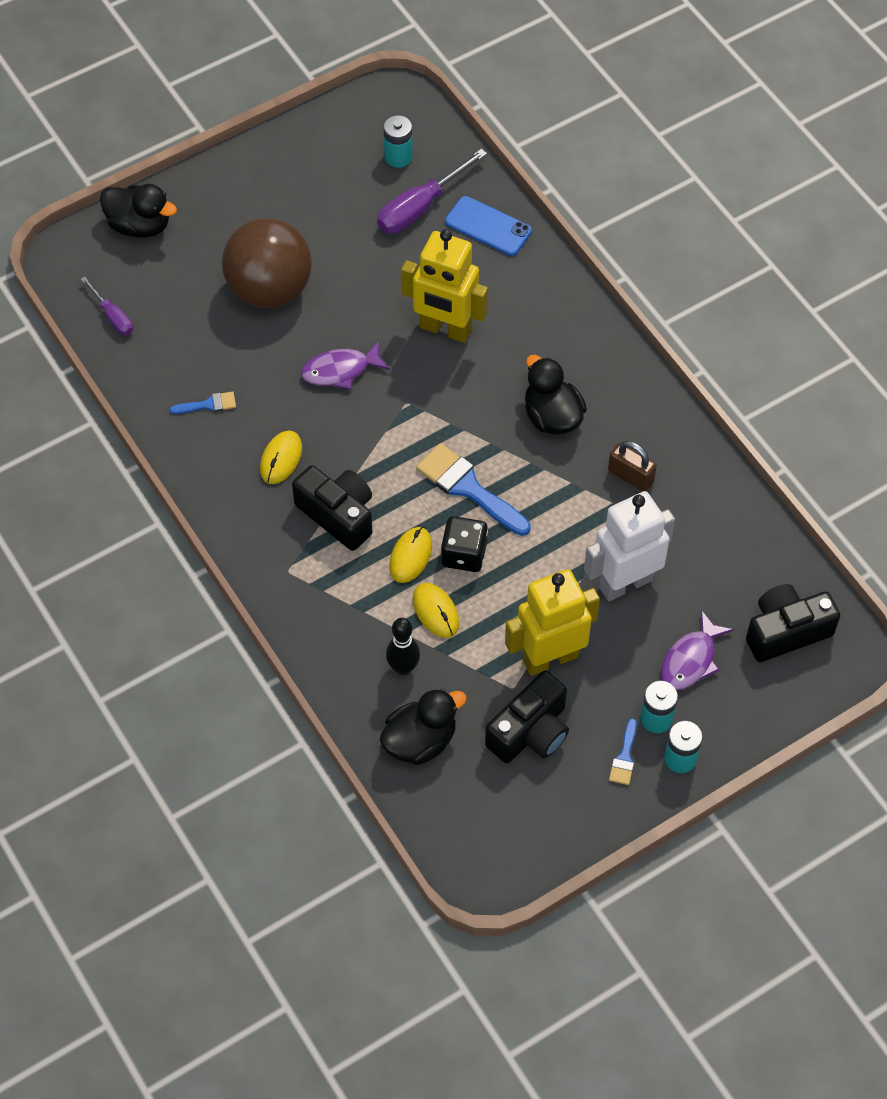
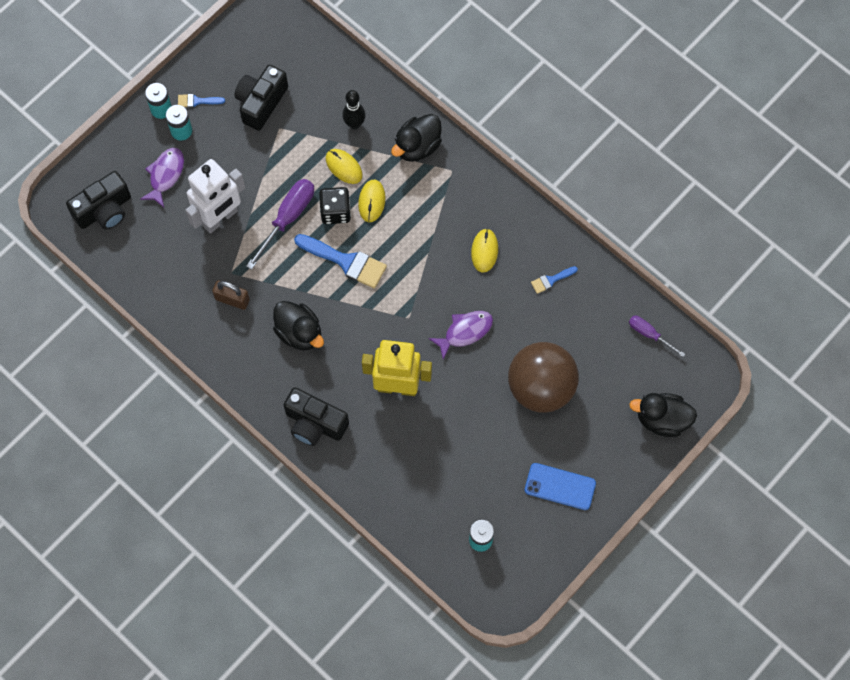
camera: 165 degrees right, 10 degrees up
(338, 515) = (430, 219): black camera -> black camera (315, 423)
(420, 207) = (448, 494): purple screwdriver -> purple screwdriver (287, 218)
(420, 741) = (330, 80): black duck -> black duck (417, 147)
(488, 226) = (389, 490): blue phone -> blue phone (560, 486)
(550, 658) = (259, 154): yellow robot -> none
(624, 757) = (197, 101): blue brush -> blue brush turned 90 degrees counterclockwise

